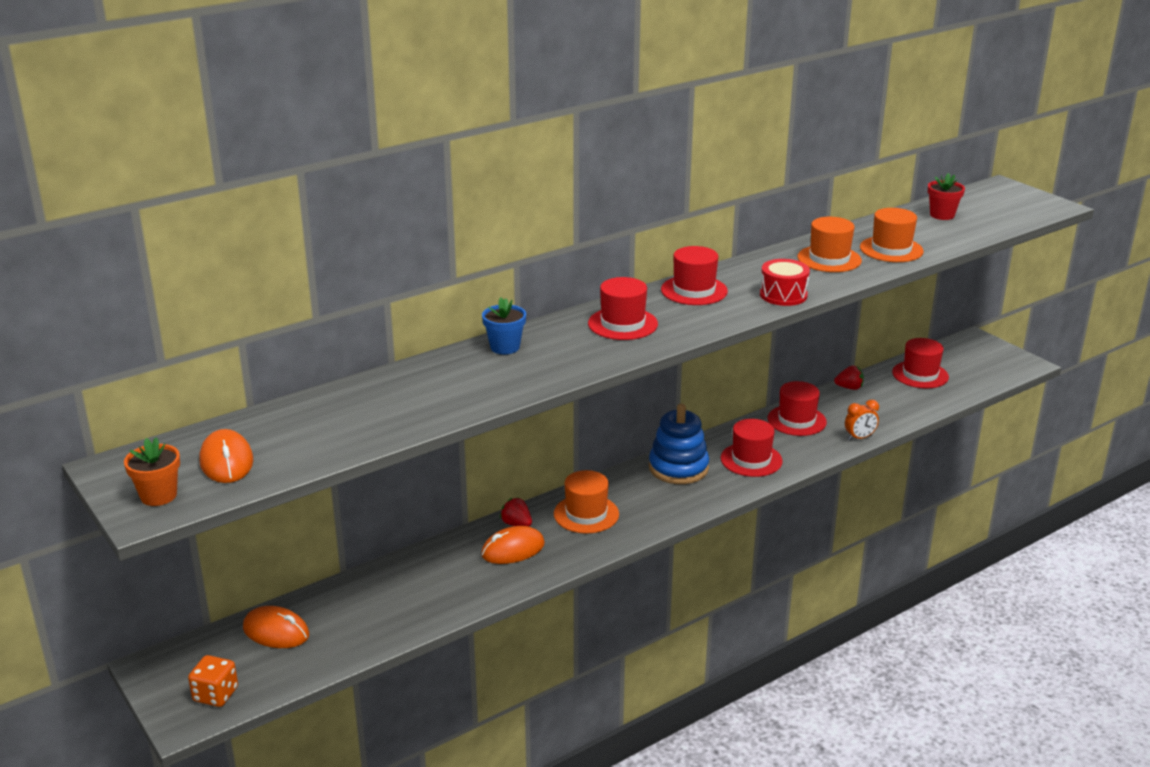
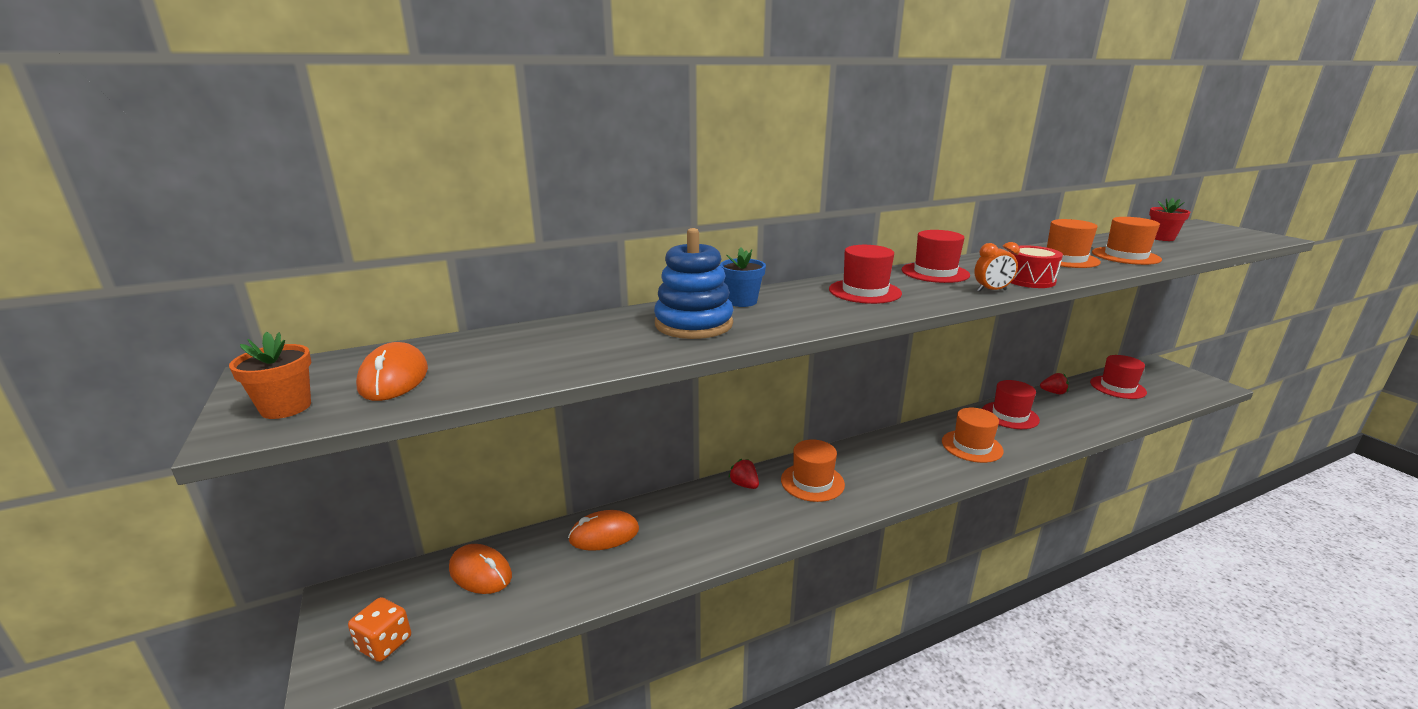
camera: 10 degrees right, 5 degrees down
(513, 549) = (737, 510): orange mouse -> orange mouse (604, 535)
(678, 468) = (901, 447): blue stacking toy -> blue stacking toy (694, 324)
(751, 460) = (972, 446): red hat -> orange hat
(859, 438) = (1075, 436): orange clock -> orange clock (991, 290)

